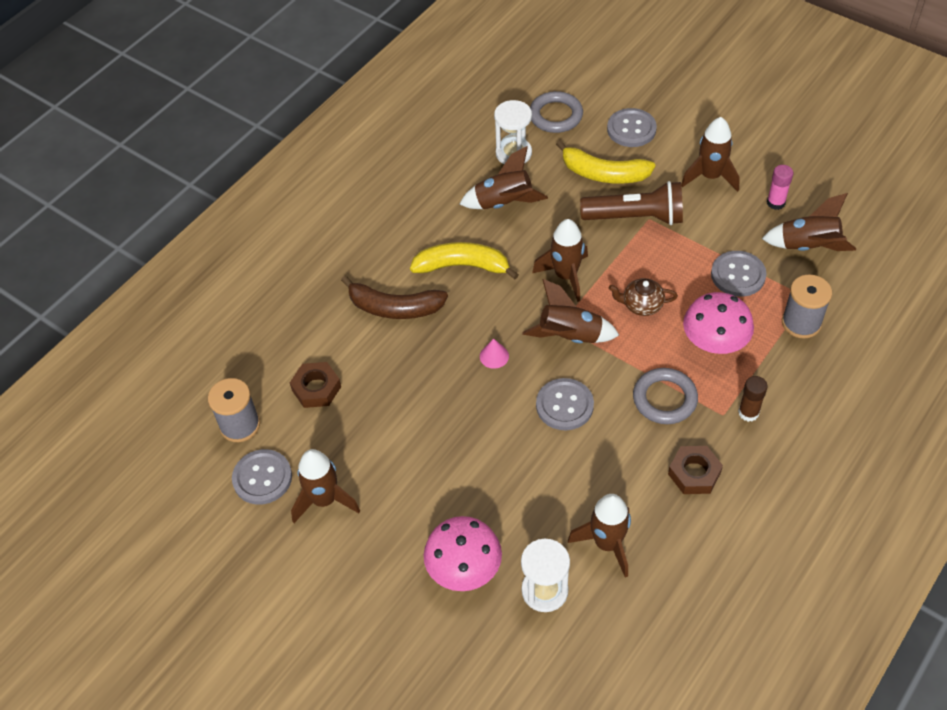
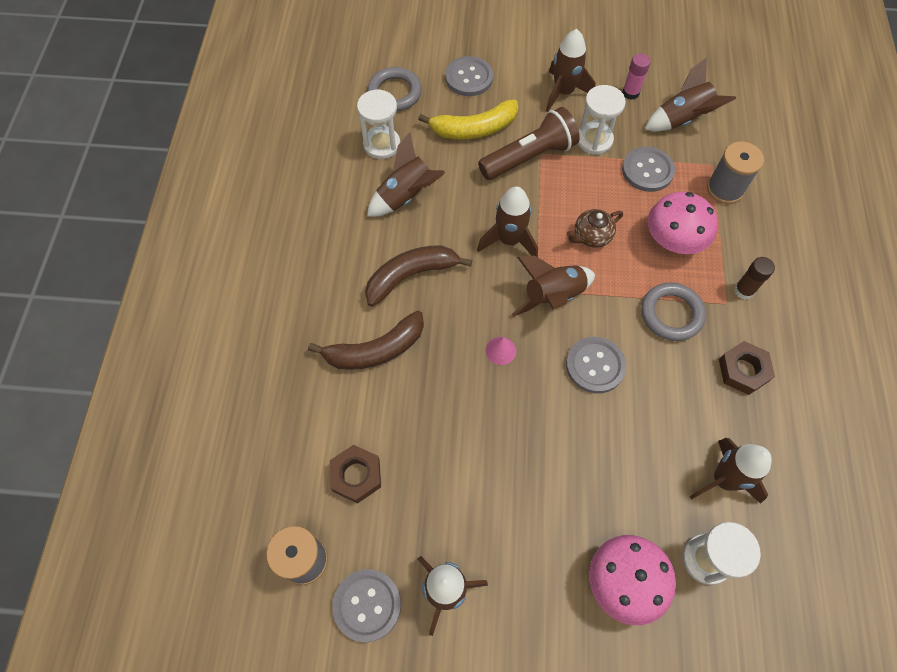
camera: 35 degrees left, 10 degrees up
(463, 266) = (411, 276): yellow banana -> brown banana
(707, 228) = (594, 140): none -> white hourglass

